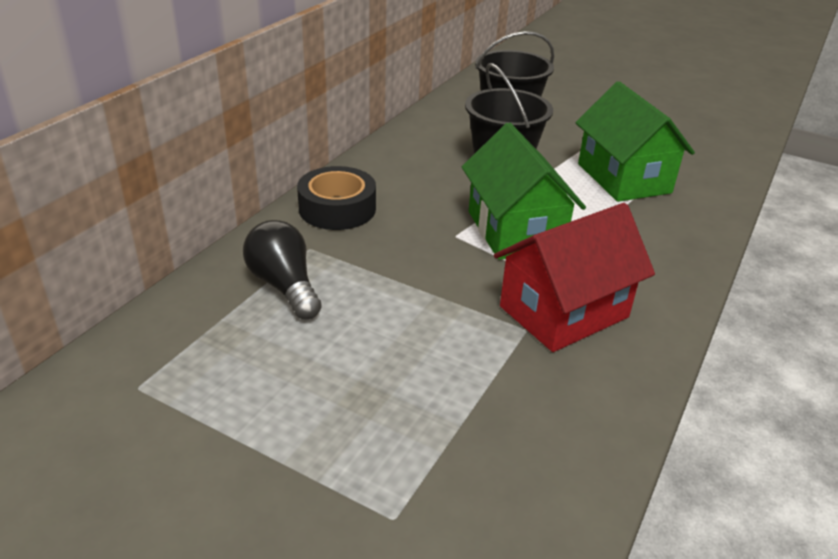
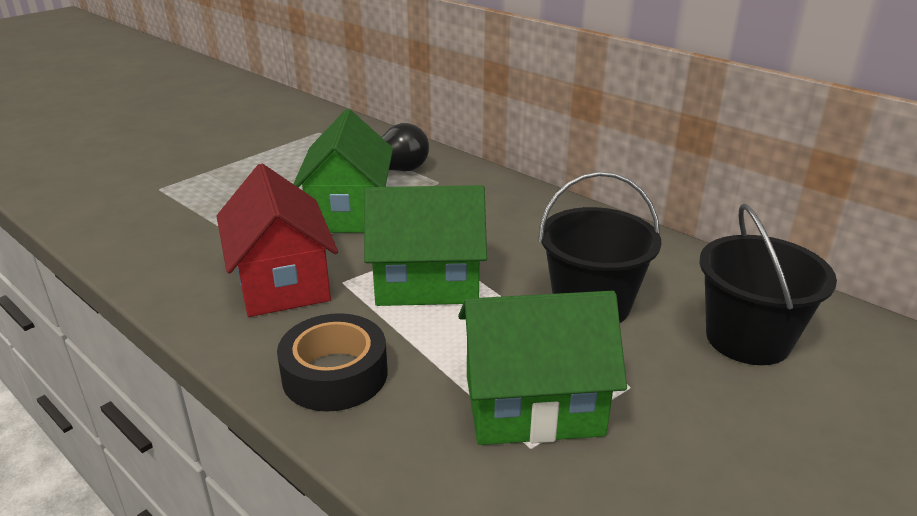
camera: 105 degrees right, 5 degrees down
(337, 209) = (498, 196): black tape -> black tape (335, 374)
(404, 299) = (349, 212): none -> green house

